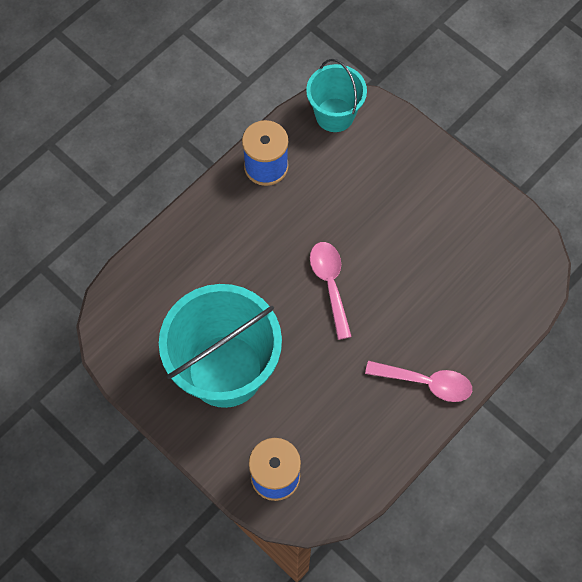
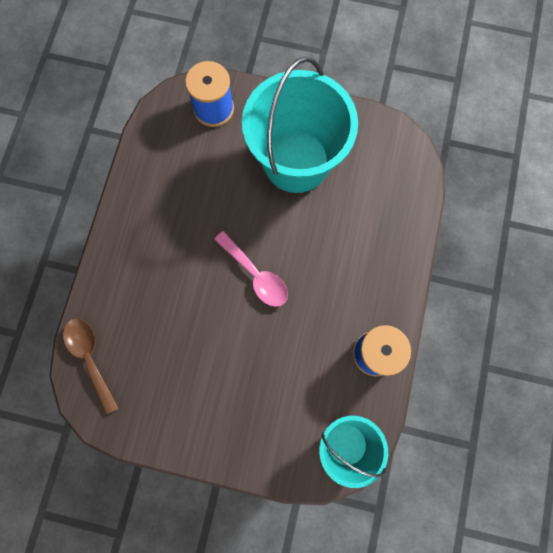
camera: 150 degrees right, 10 degrees up
(426, 382) = (136, 236): pink spoon -> none
(522, 293) = (90, 358): none -> brown spoon

